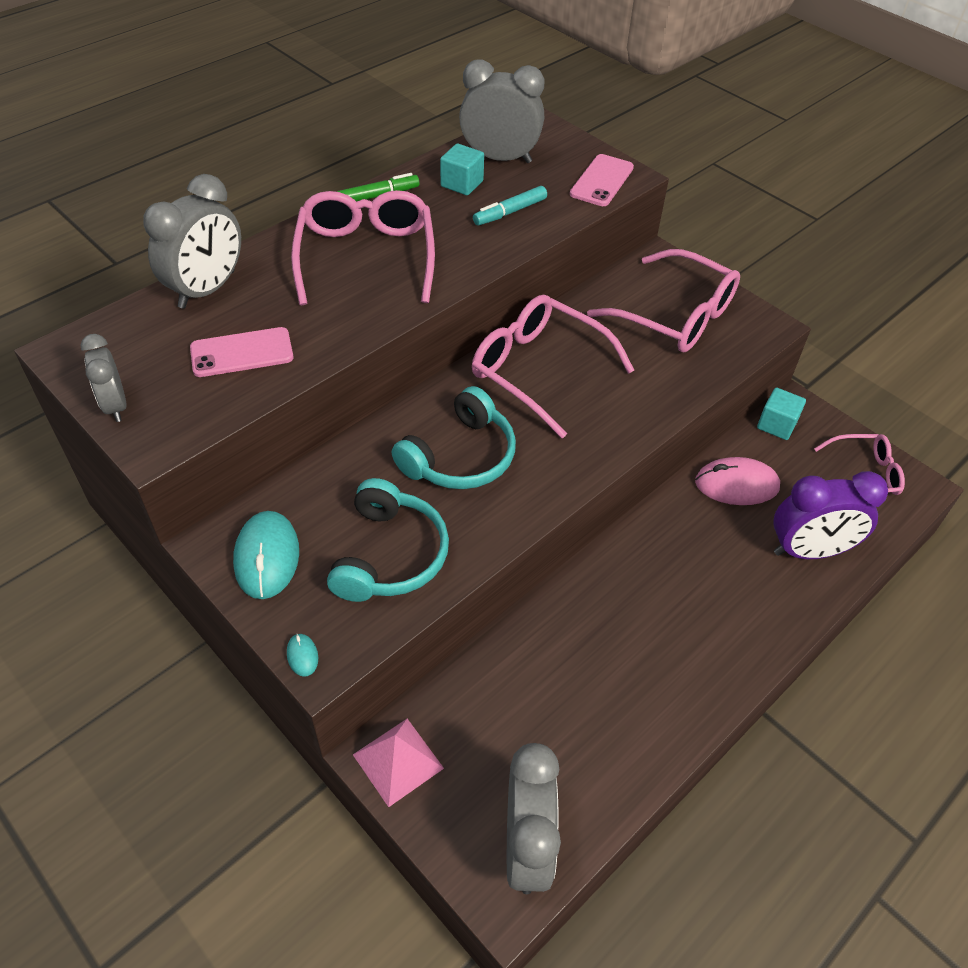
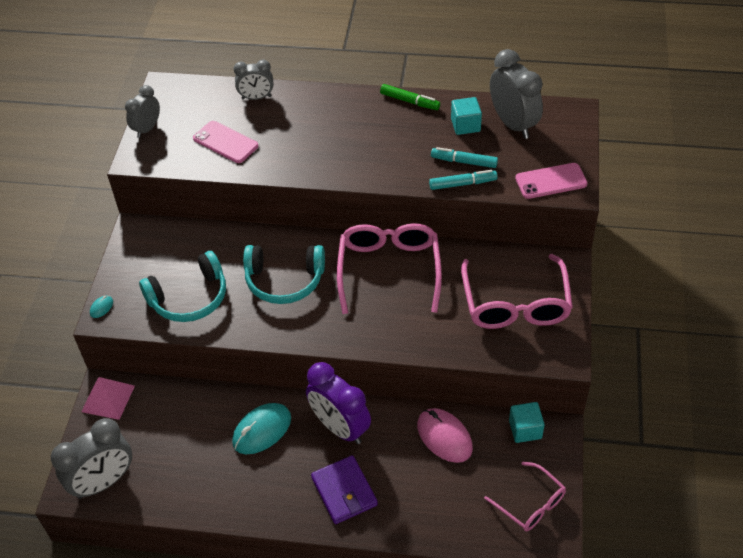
camera: 55 degrees right, 0 degrees up
(207, 290) = (256, 97): grey clock -> grey clock, size x0.60
(267, 557) = (145, 254): turquoise mouse -> turquoise mouse (262, 430)
(366, 256) = (351, 132): pink glasses -> none
(538, 229) = (462, 184): none -> turquoise marker
(739, 605) = (344, 491): none -> purple wallet
(809, 551) = (425, 506): purple clock -> purple clock (340, 427)

